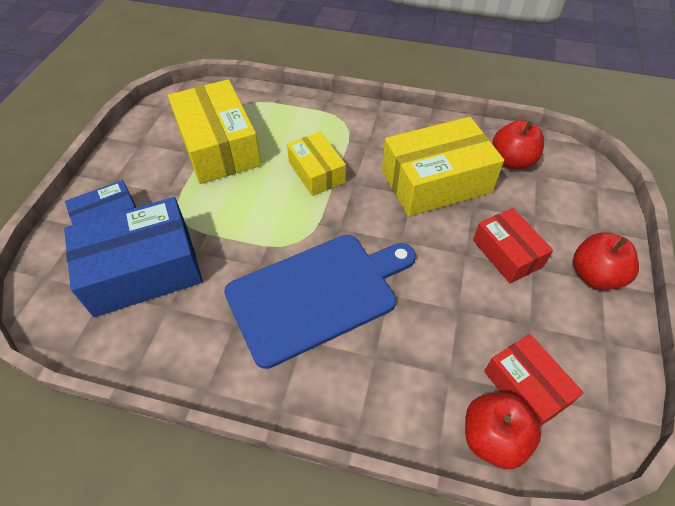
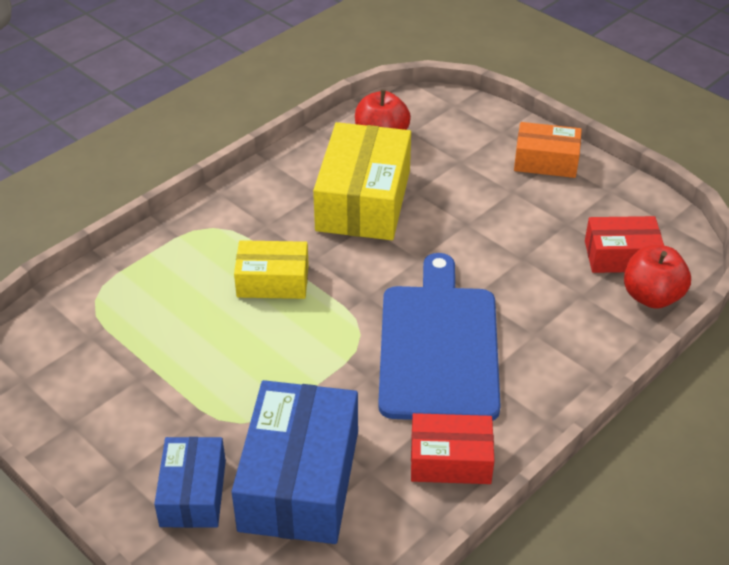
camera: 60 degrees left, 10 degrees down
(218, 146) = (152, 349): yellow box -> none
(507, 253) = (486, 198): red box -> red box (450, 460)
(594, 275) = (546, 161): red apple -> orange box

